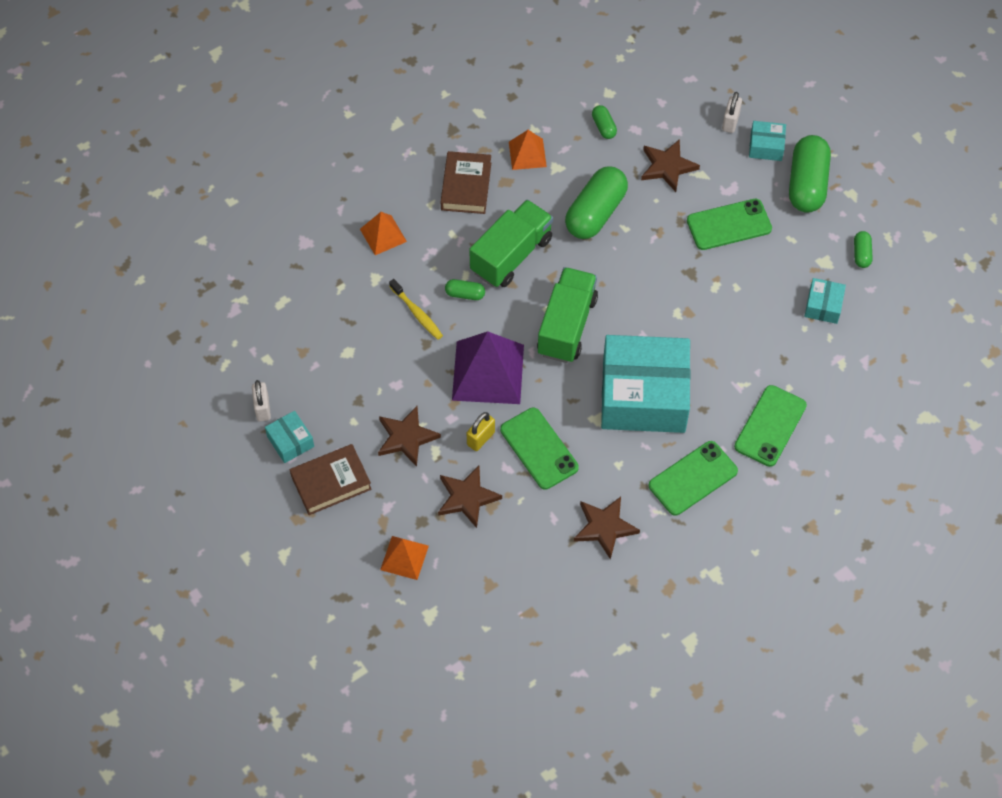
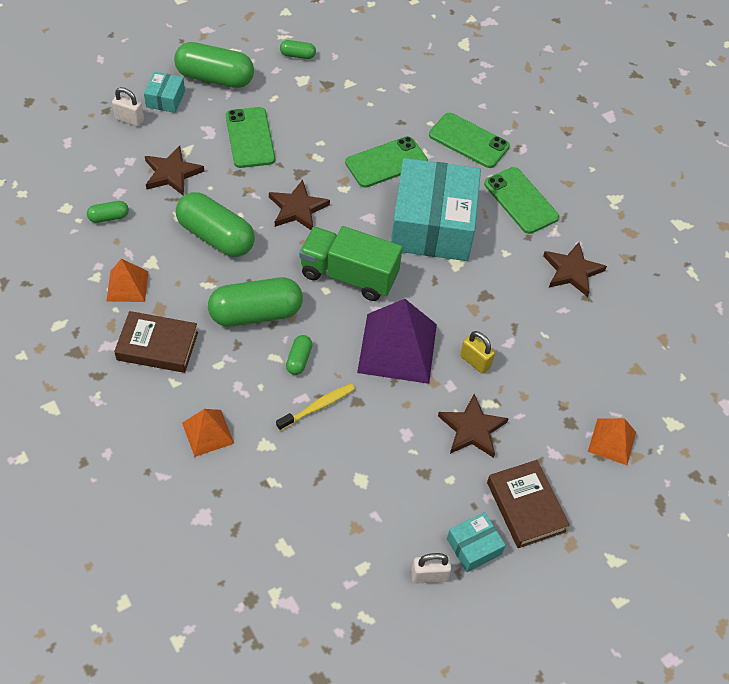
camera: 90 degrees left, 5 degrees down
(467, 497) = (542, 379): brown star -> brown star (297, 208)
(511, 255) = (256, 313): green truck -> green capsule
(539, 448) = (488, 313): green phone -> green phone (386, 162)
(823, 306) = (348, 88): turquoise box -> none

